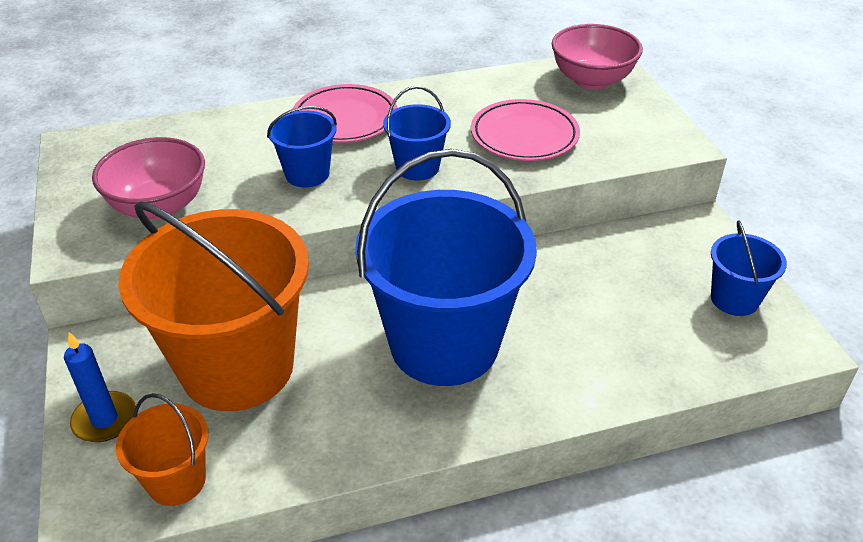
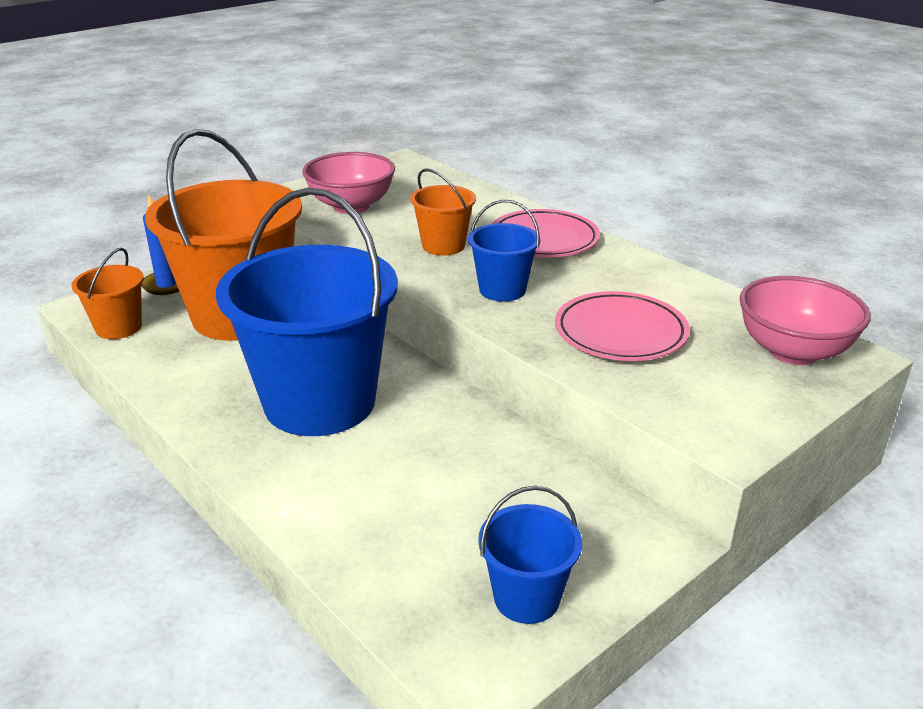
camera: 65 degrees right, 10 degrees down
(307, 174) = (443, 246): blue bucket -> orange bucket

